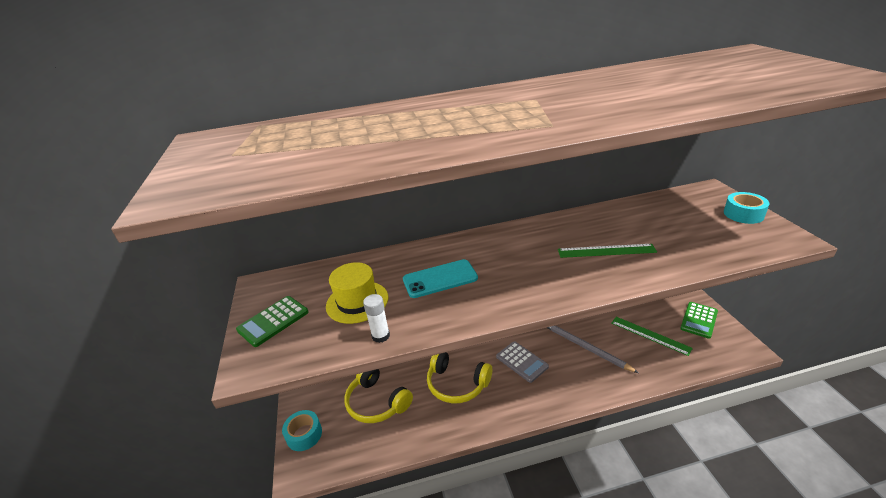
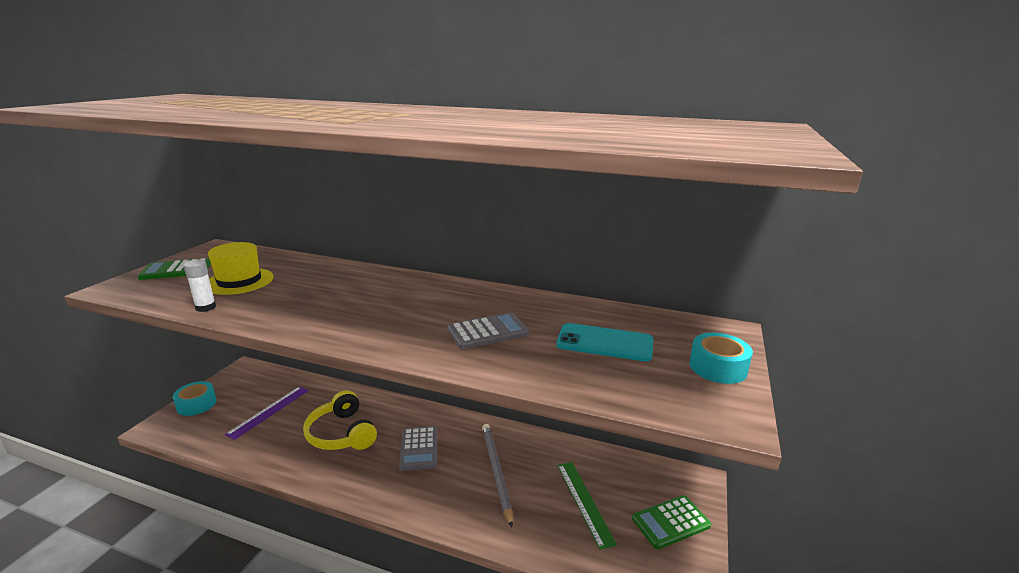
camera: 30 degrees right, 10 degrees down
(377, 402) = (269, 411): yellow headphones -> purple ruler
(440, 279) = (317, 292): turquoise phone -> turquoise phone (604, 343)
(606, 251) = (488, 332): green ruler -> grey calculator

